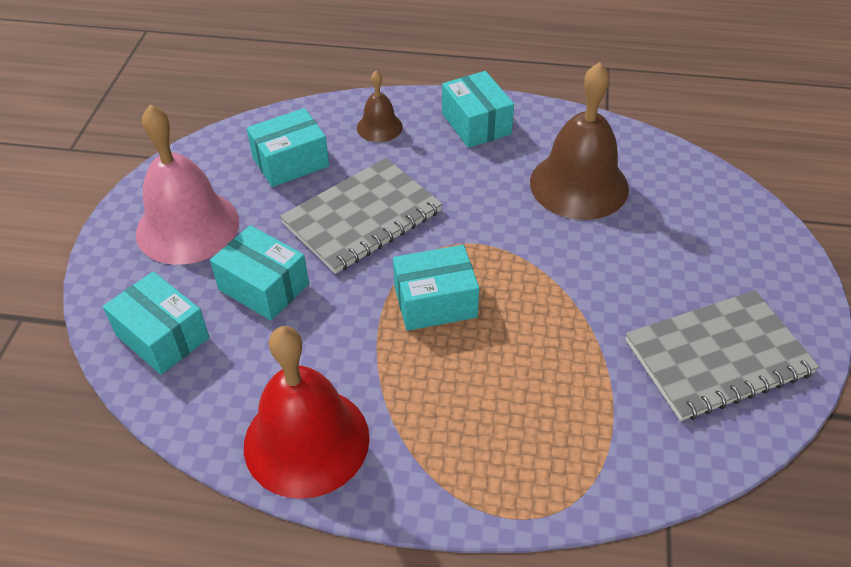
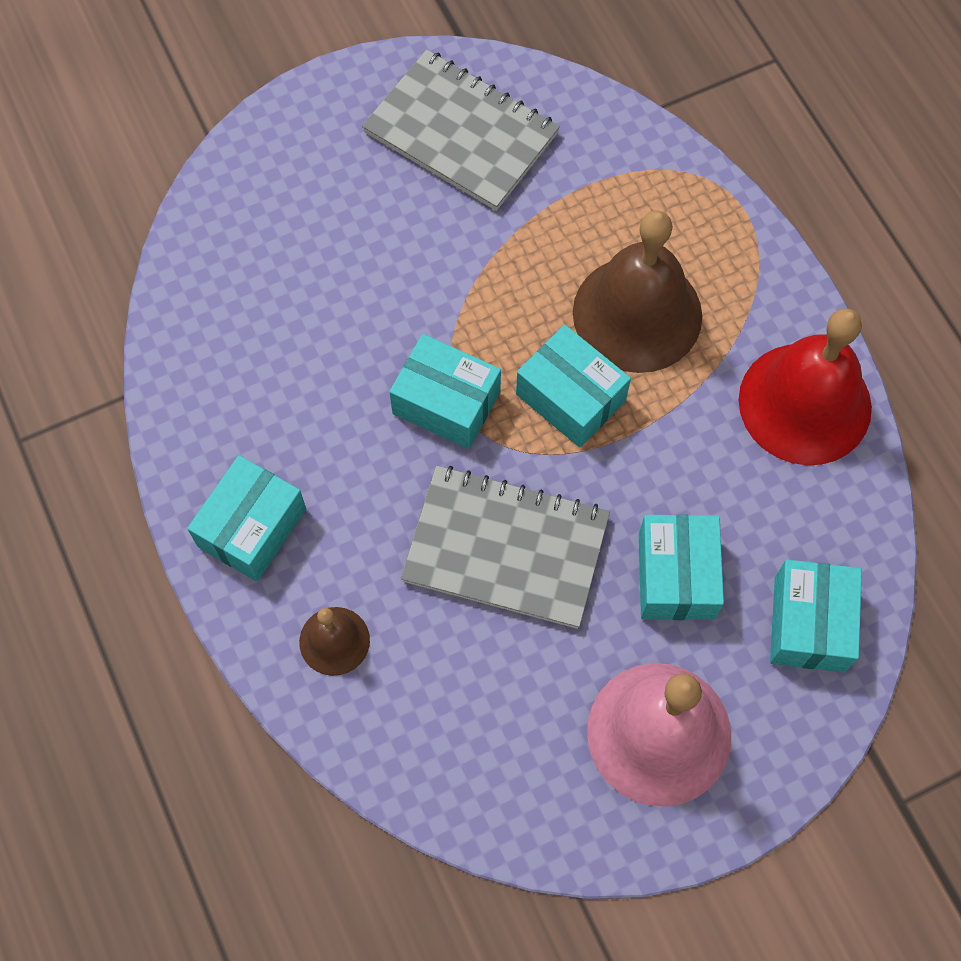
camera: 125 degrees left, 20 degrees up
(291, 162) = (473, 701): turquoise box -> turquoise box (446, 402)
(579, 185) = (294, 355): brown bell -> brown bell (637, 314)

